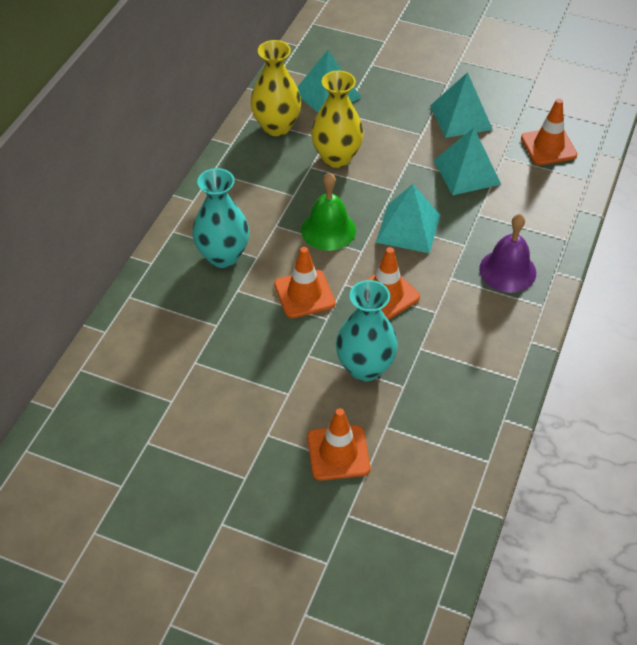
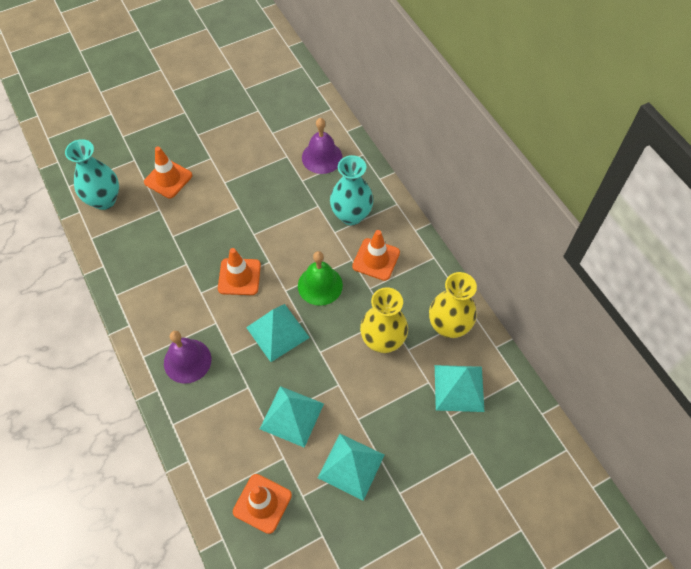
camera: 130 degrees right, 10 degrees up
(166, 329) = (322, 157): none -> purple bell
(304, 294) = (282, 236): orange traffic cone -> orange traffic cone (376, 259)
(365, 367) = (202, 227): turquoise vase -> turquoise vase (104, 200)

